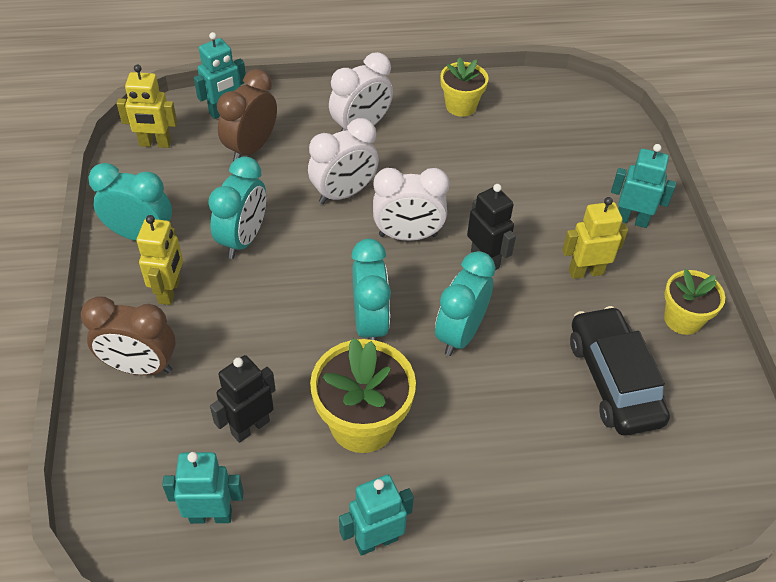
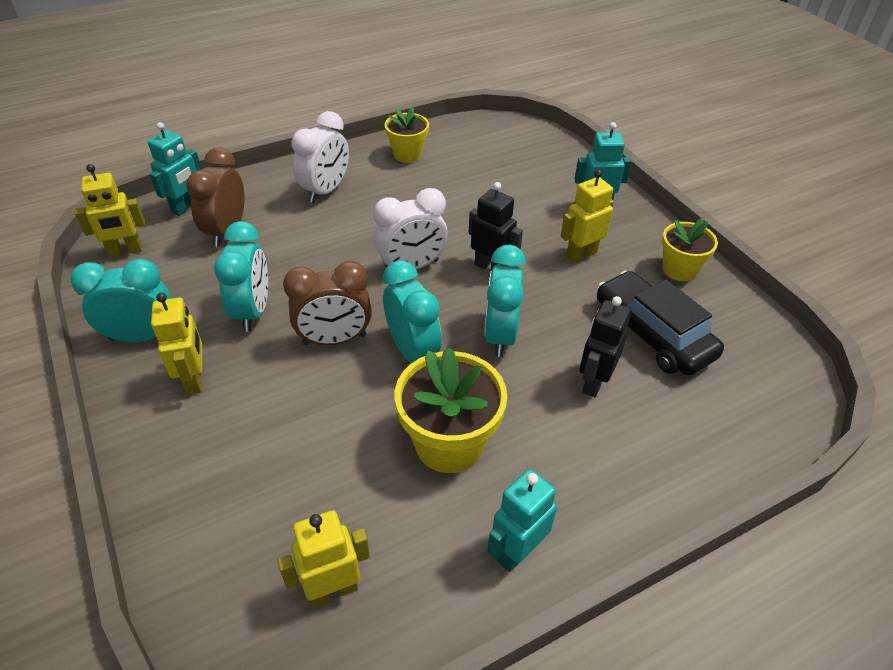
camera: 20 degrees left, 5 degrees down
(140, 367) = (191, 463): brown clock -> brown clock (334, 339)
(211, 515) = (333, 589): turquoise robot -> yellow robot
(250, 427) = (336, 484): black robot -> black robot (594, 382)
(344, 193) = (335, 247): white clock -> none

